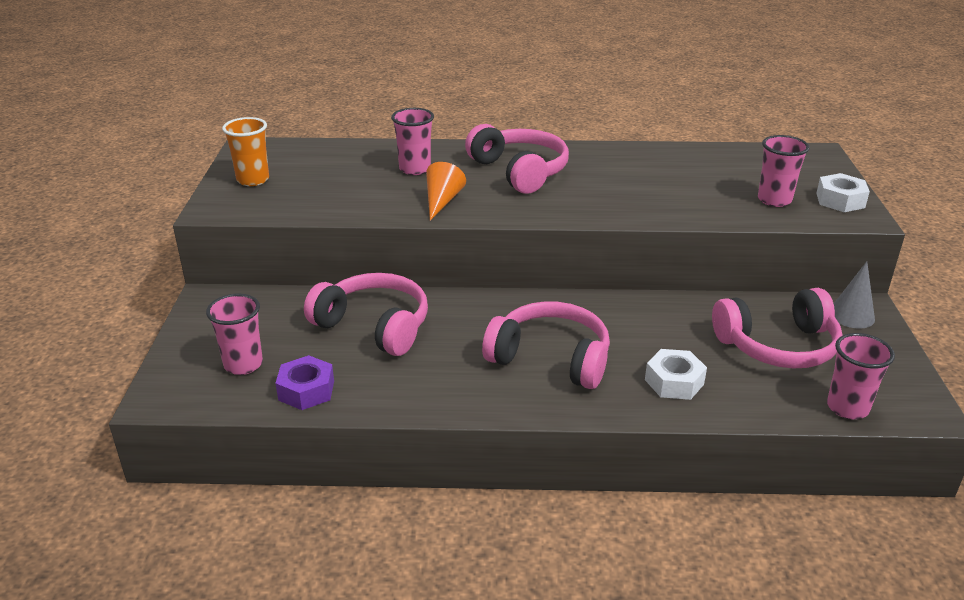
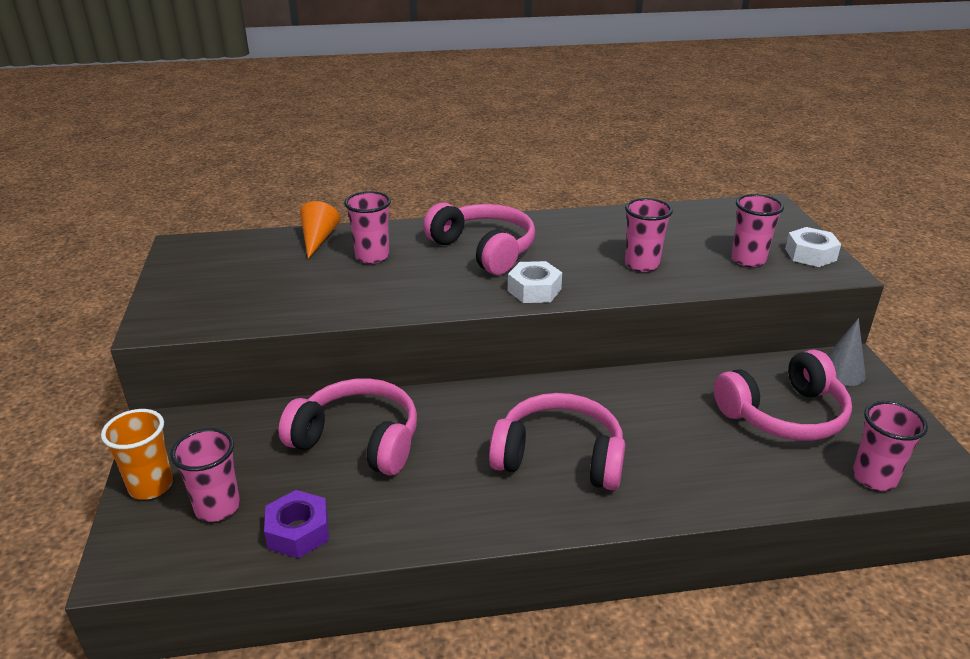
camera: 10 degrees left, 0 degrees up
(253, 180) = (194, 285): orange cup -> orange cup (151, 486)
(442, 201) = (411, 292): orange cone -> orange cone (318, 239)
(666, 195) = (642, 264): none -> pink cup
(674, 382) = (694, 469): white nut -> white nut (534, 290)

